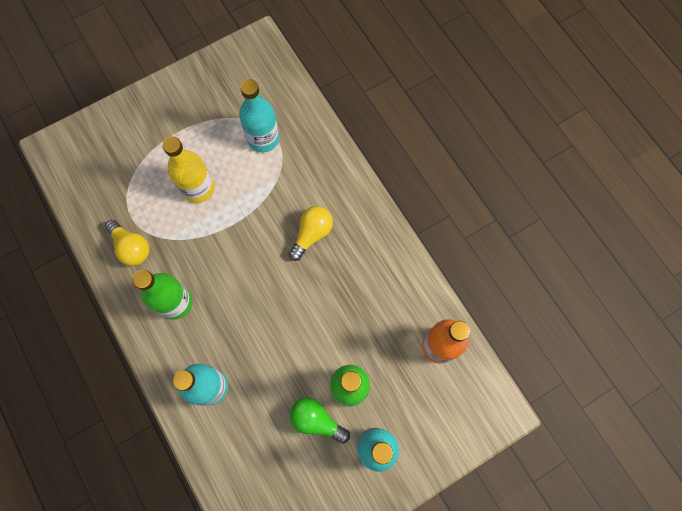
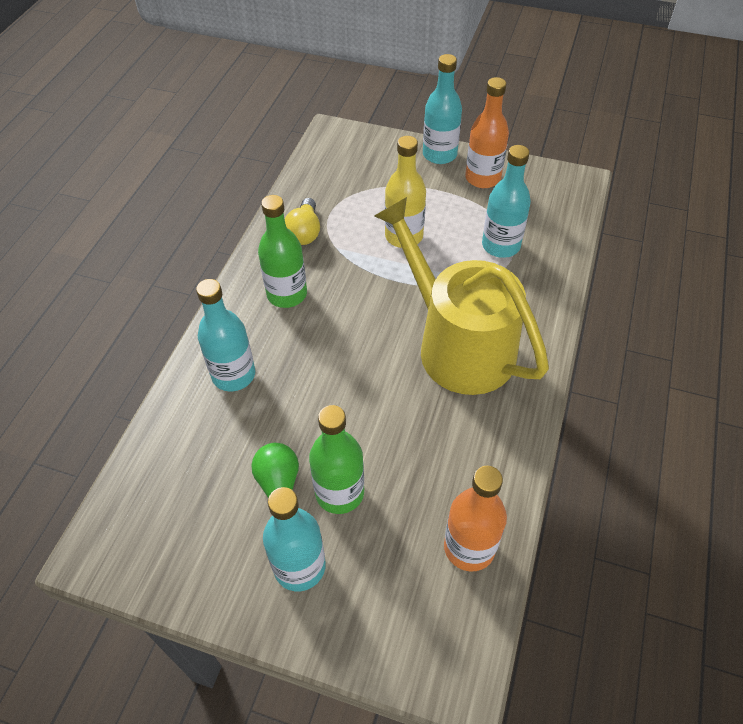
camera: 50 degrees right, 20 degrees down
(149, 100) = (439, 154): none -> turquoise bottle
(198, 94) = (482, 178): none -> orange bottle
(312, 234) = (457, 345): yellow light bulb -> yellow watering can

